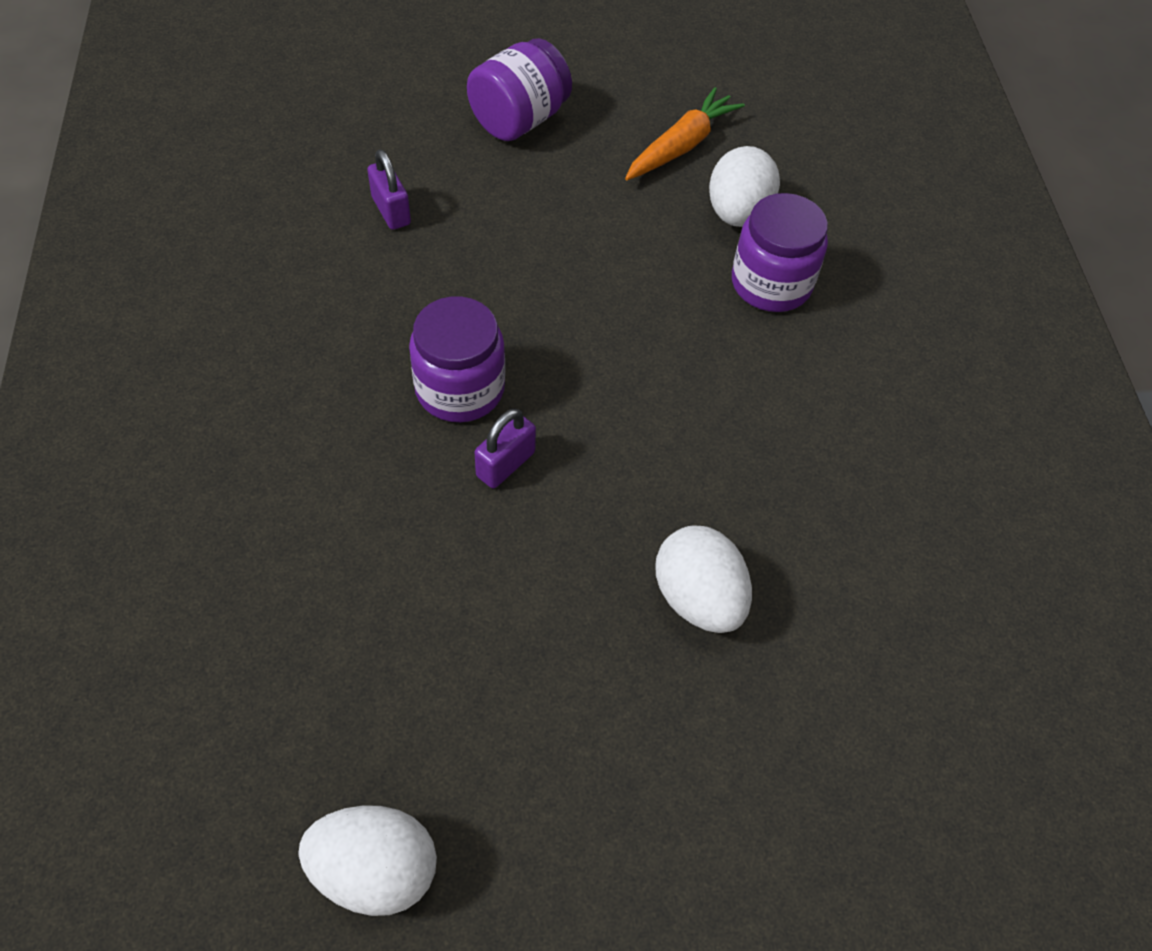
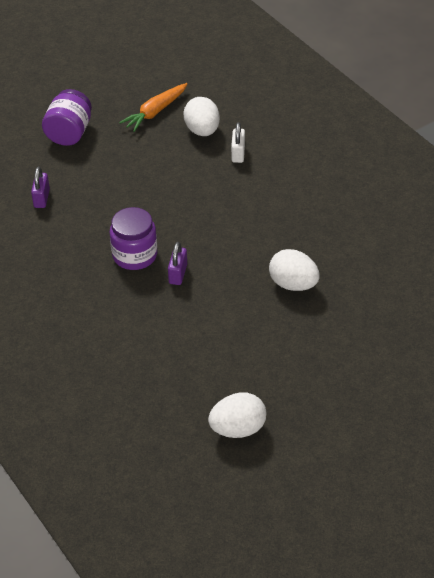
camera: 25 degrees left, 10 degrees down
(391, 211) = (42, 198): purple padlock -> purple padlock turned 60 degrees clockwise
(681, 145) = (155, 112): orange carrot -> orange carrot turned 150 degrees counterclockwise
(771, 283) = (238, 154): purple jar -> white padlock

